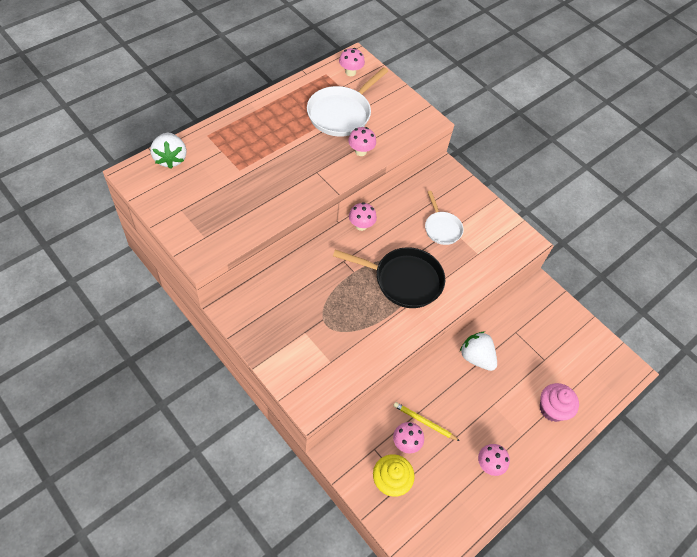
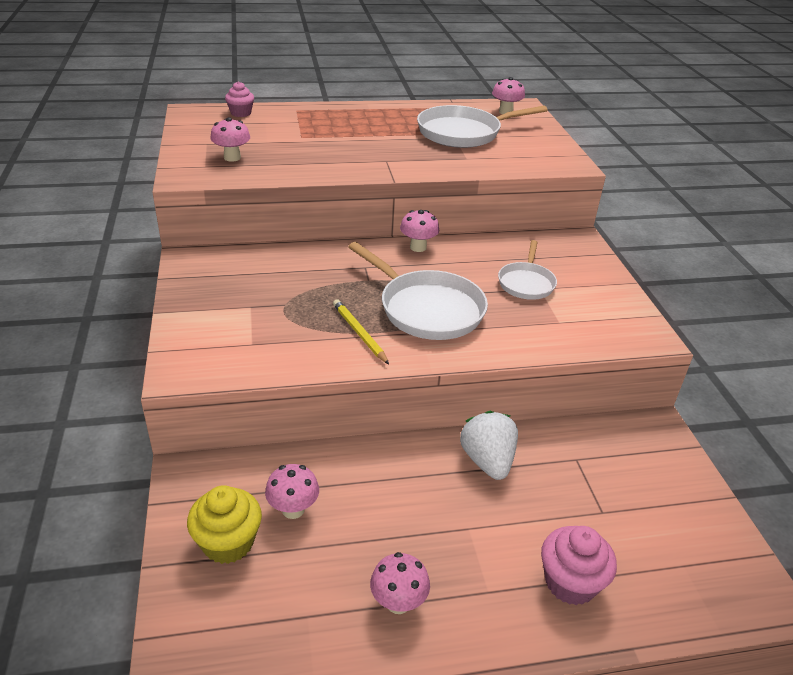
camera: 35 degrees right, 20 degrees down
(170, 159) = (241, 113): white strawberry -> pink cupcake
(360, 151) = (457, 161): pink mushroom -> pink mushroom (232, 157)
(404, 280) = (427, 309): black pan -> white pan
(424, 422) = (343, 498): yellow pencil -> yellow pencil (359, 333)

